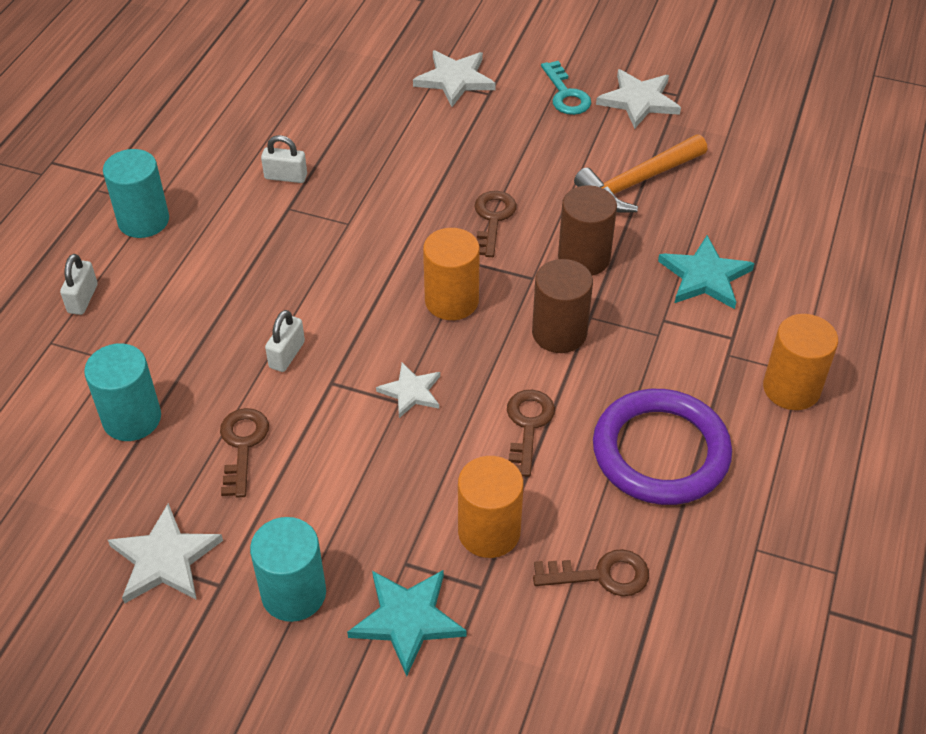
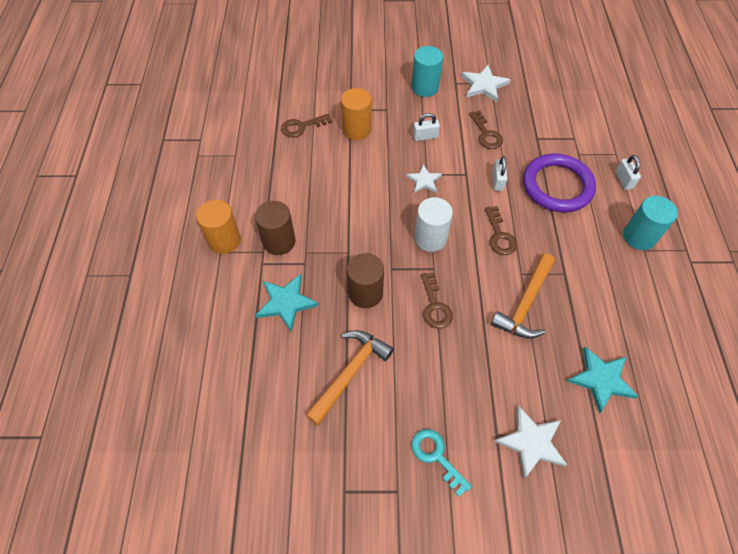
camera: 160 degrees right, 10 degrees up
(132, 418) = (544, 131): turquoise cylinder -> none
(286, 177) = (584, 298): white padlock -> white padlock (425, 136)
(369, 190) = (525, 304): none -> orange hammer
(407, 619) = (375, 91): turquoise star -> turquoise star (601, 379)
(451, 301) = (430, 238): orange cylinder -> white cylinder
(528, 426) = (358, 180): brown key -> brown key (499, 235)
(559, 333) = (362, 236): brown cylinder -> brown cylinder (279, 241)
(639, 101) = (374, 470): white star -> none
(660, 452) = (288, 186): purple ring -> purple ring (557, 186)

